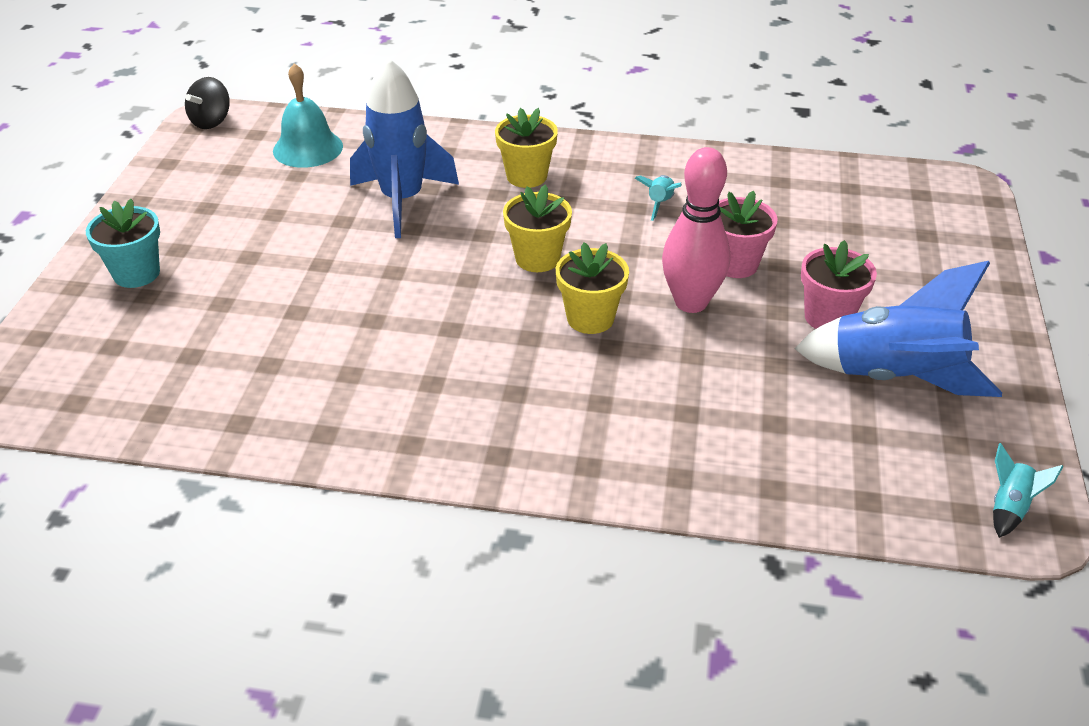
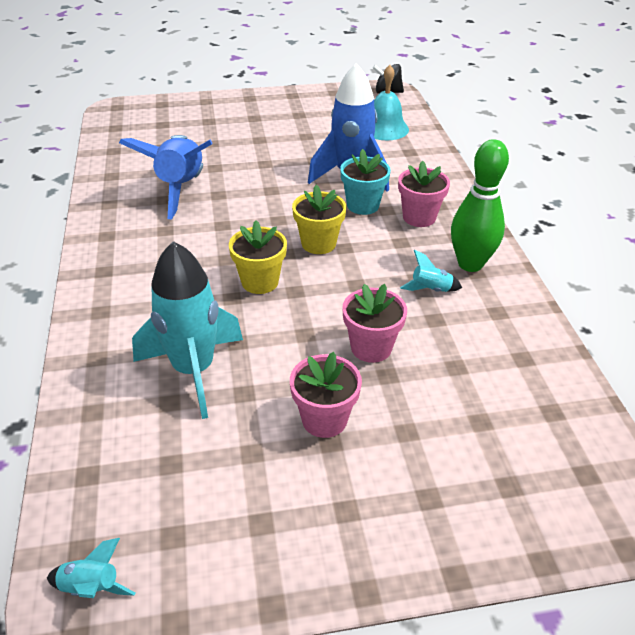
camera: 70 degrees right, 0 degrees up
(136, 273) = (226, 113): turquoise flower pot -> turquoise flower pot (363, 205)
(526, 176) = (419, 217): yellow flower pot -> pink flower pot
(629, 168) = (470, 264): none -> green bowling pin
(691, 302) = (304, 330): pink bowling pin -> none
(729, 396) = (193, 370): none -> turquoise rocket
(894, 378) = (254, 478): blue rocket -> blue rocket (181, 188)

